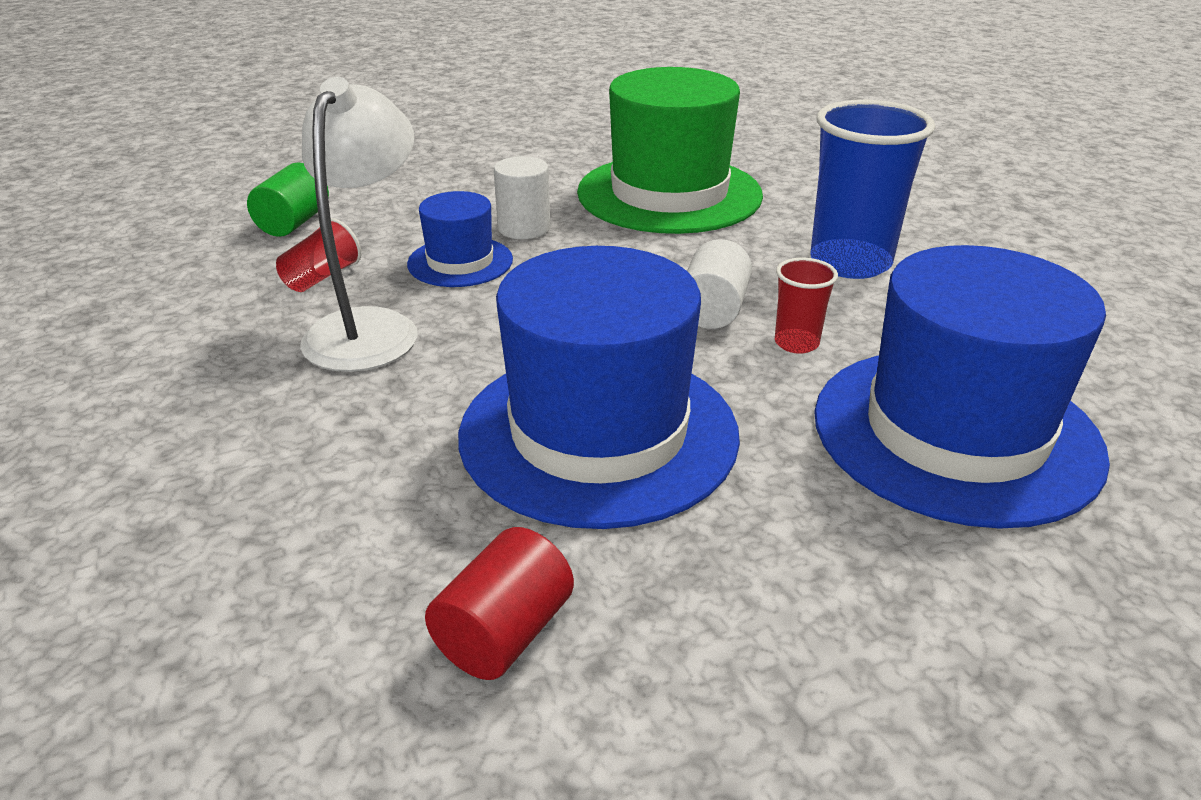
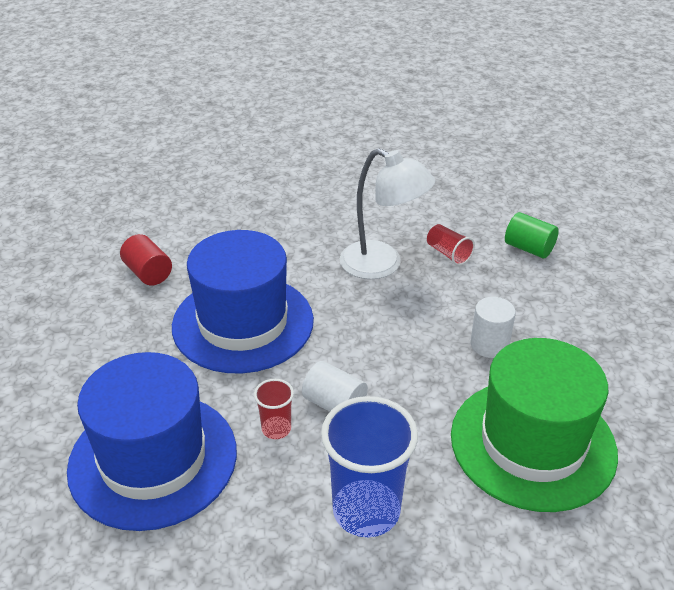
camera: 110 degrees right, 5 degrees up
(460, 262) = (447, 307): blue hat -> none

